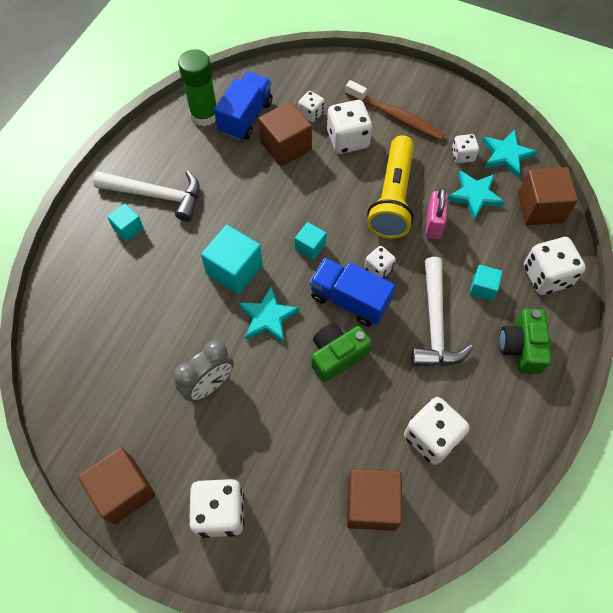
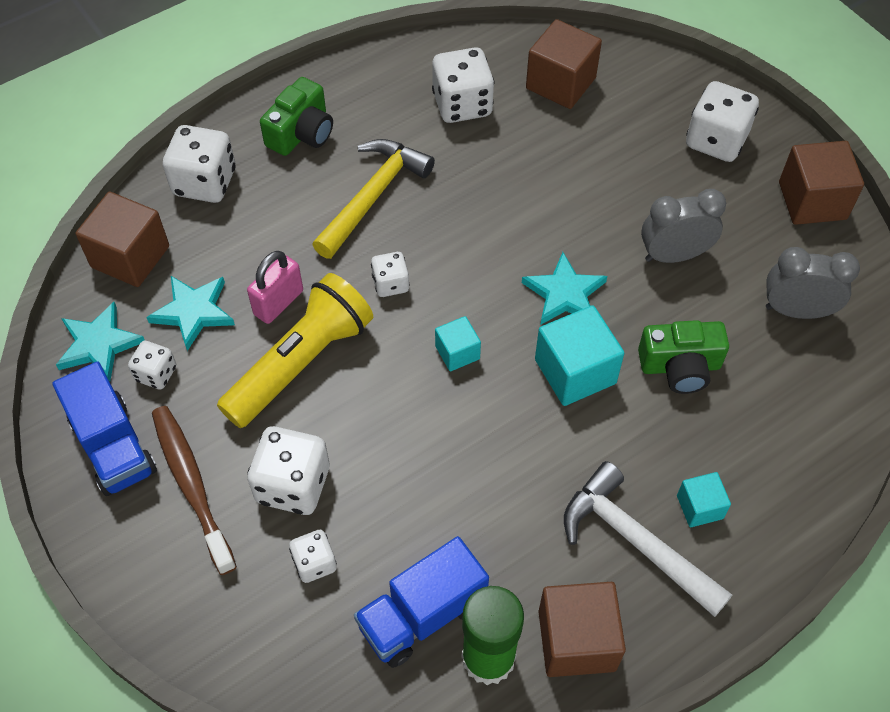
camera: 150 degrees left, 5 degrees down
(108, 384) = (796, 310): none -> grey clock
(286, 146) = (392, 523): brown cube -> brown cube (576, 640)
(337, 355) = (508, 217): green camera -> green camera (680, 366)
(349, 300) = (453, 266): blue truck -> blue truck (114, 446)
(435, 323) = (373, 196): white hammer -> yellow hammer
(482, 288) = (287, 205): turquoise cube -> none

